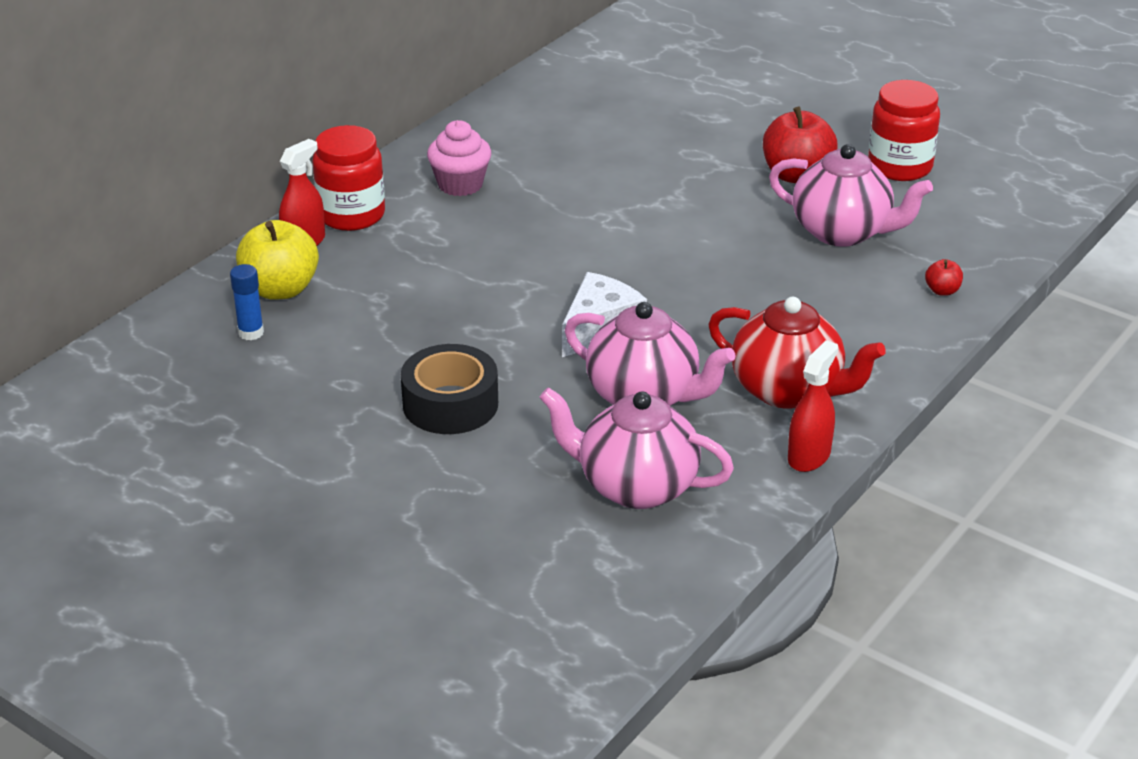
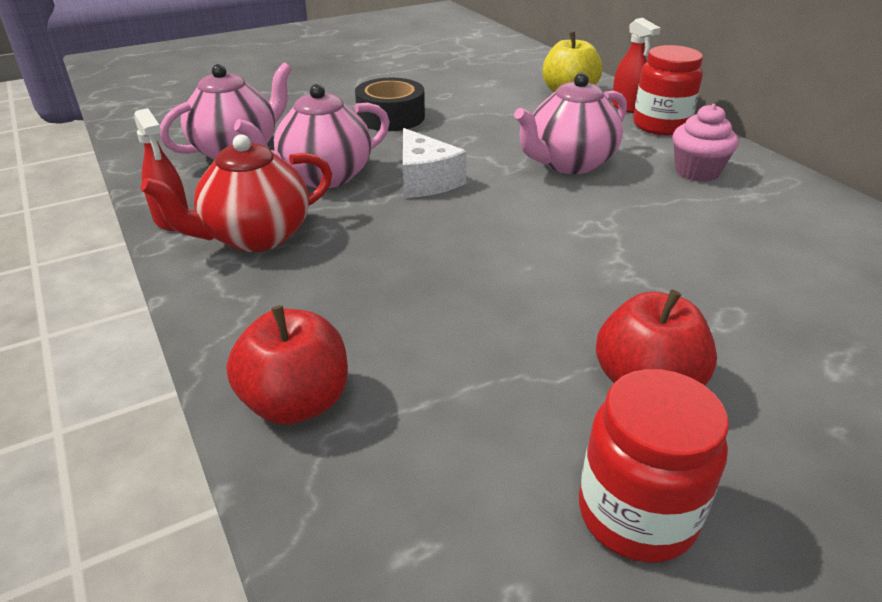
camera: 115 degrees right, 0 degrees up
(251, 333) = (523, 81): blue glue stick -> none
(843, 232) = (483, 371): pink teapot -> pink teapot (569, 163)
(942, 291) = (296, 402): red apple -> red apple, size x2.17

